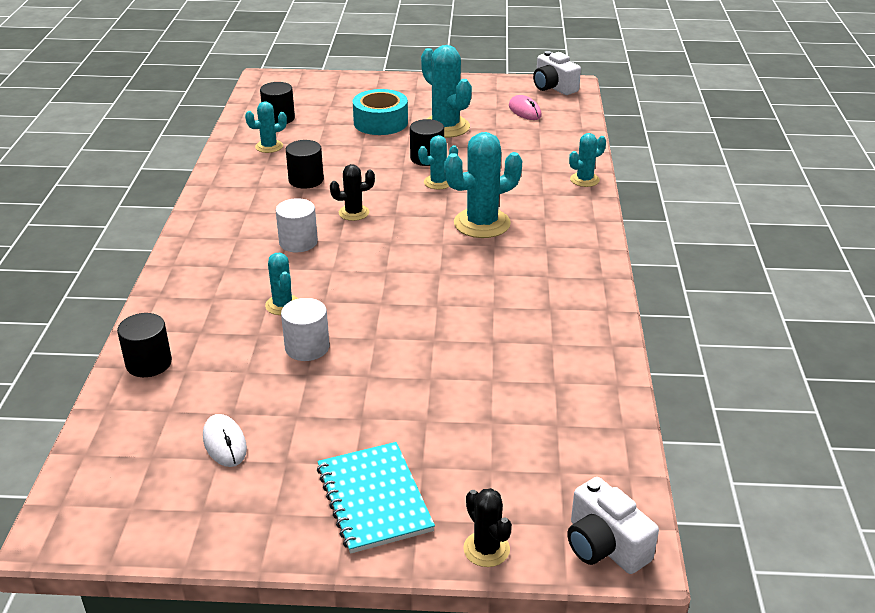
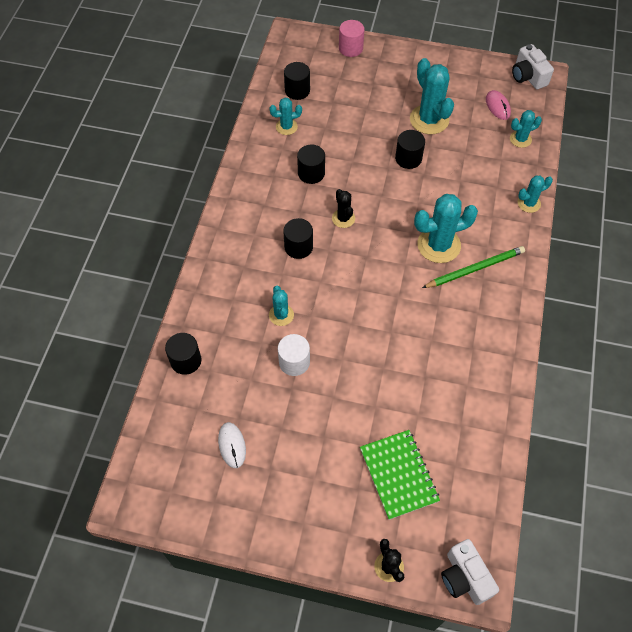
camera: 10 degrees right, 25 degrees up
(298, 242) = (298, 247): white cylinder -> black cylinder
(339, 83) = (350, 48): none -> pink cylinder
(354, 213) = (343, 218): black cactus -> black cactus turned 75 degrees clockwise
(374, 499) = (323, 511): turquoise notebook -> none
(380, 122) = (377, 107): turquoise tape -> none
(438, 182) = (412, 190): turquoise cactus -> turquoise cactus (520, 139)
(478, 444) = (398, 475): none -> green notebook
(533, 238) = (475, 269): none -> green pencil

